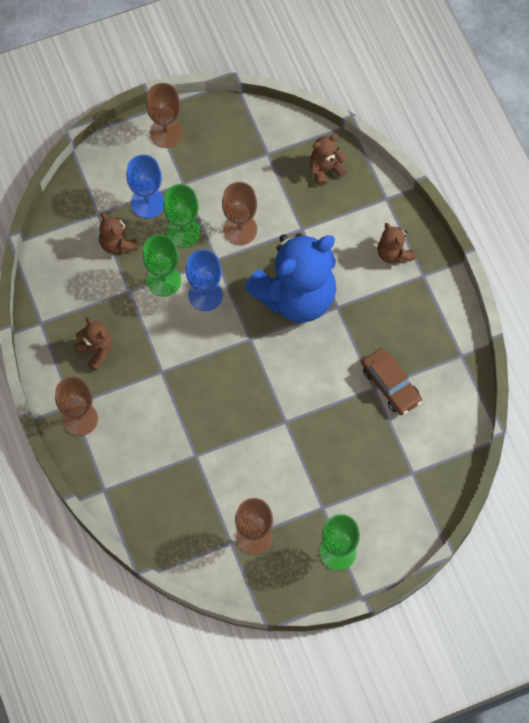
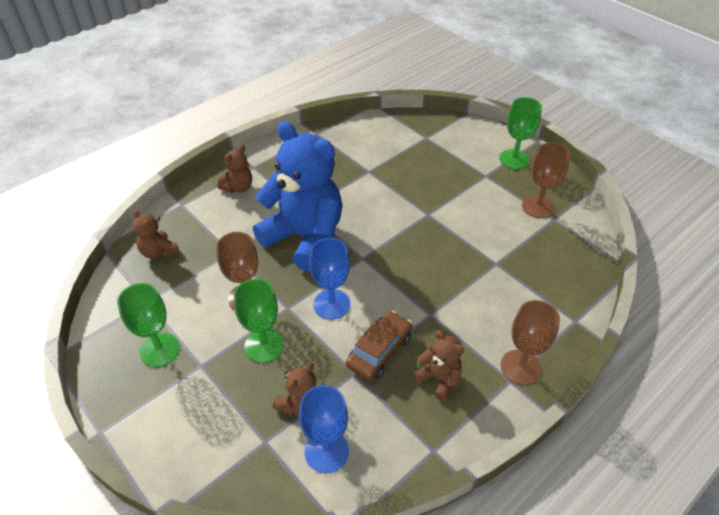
camera: 110 degrees left, 20 degrees down
(96, 351) = (439, 379): brown teddy bear -> brown teddy bear turned 105 degrees clockwise
(147, 203) = (237, 392): blue goblet -> blue goblet (326, 451)
(163, 281) = (329, 345): green goblet -> green goblet (159, 350)
(166, 133) = (134, 405): brown goblet -> none
(390, 385) = (361, 163): brown car -> brown car (379, 351)

